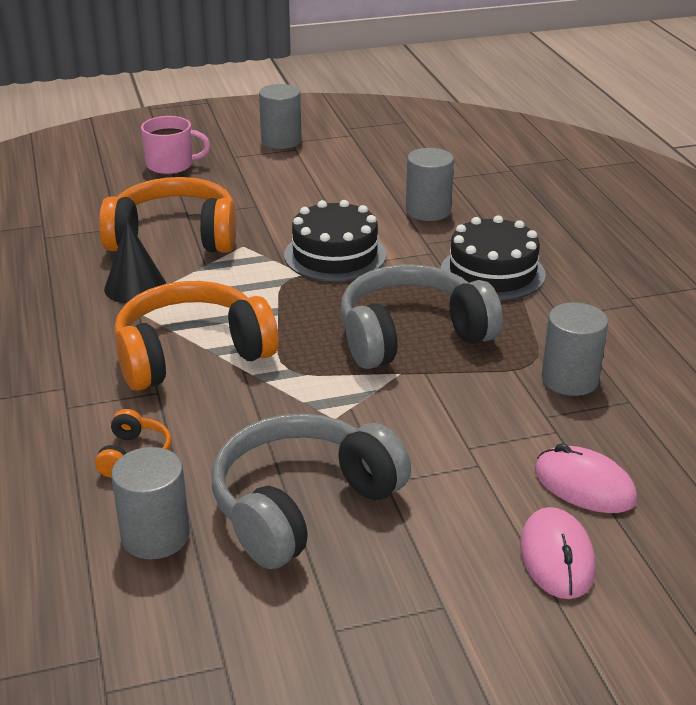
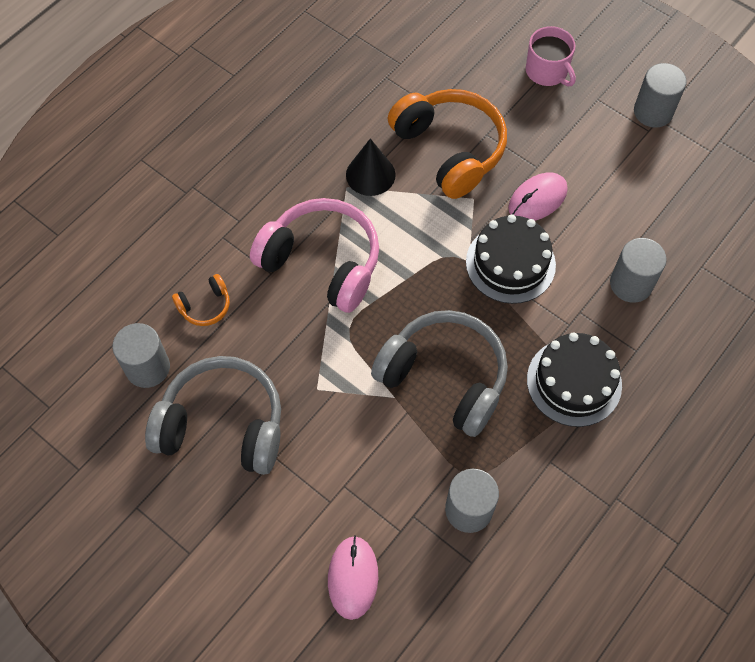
camera: 55 degrees right, 30 degrees up
(191, 354) = (322, 262): orange headphones -> pink headphones
(557, 557) = (271, 595): pink mouse -> pink mouse (537, 199)

